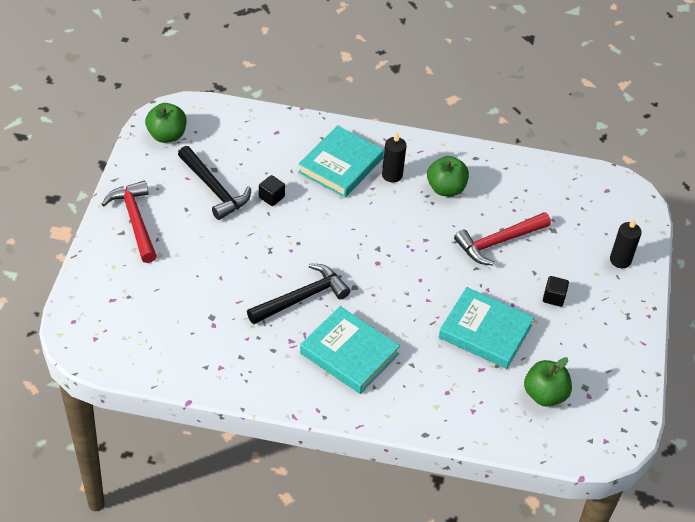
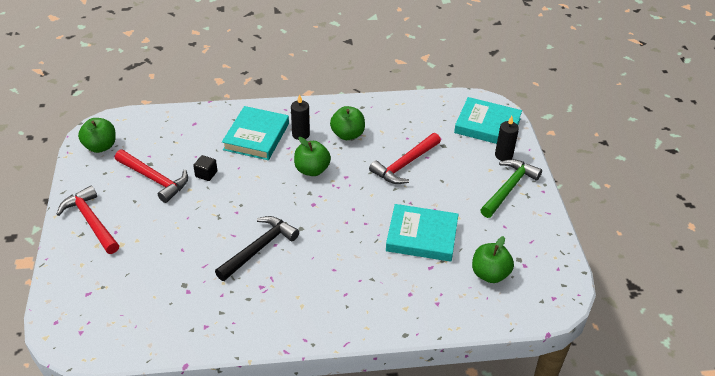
camera: 15 degrees left, 5 degrees down
(214, 189) = (154, 179): black hammer -> red hammer
(349, 353) = (315, 284): turquoise book -> turquoise book (487, 125)
(390, 222) = (312, 170): none -> green apple
(553, 297) = (465, 196): black cube -> none
(609, 302) = (508, 188): none -> green hammer

